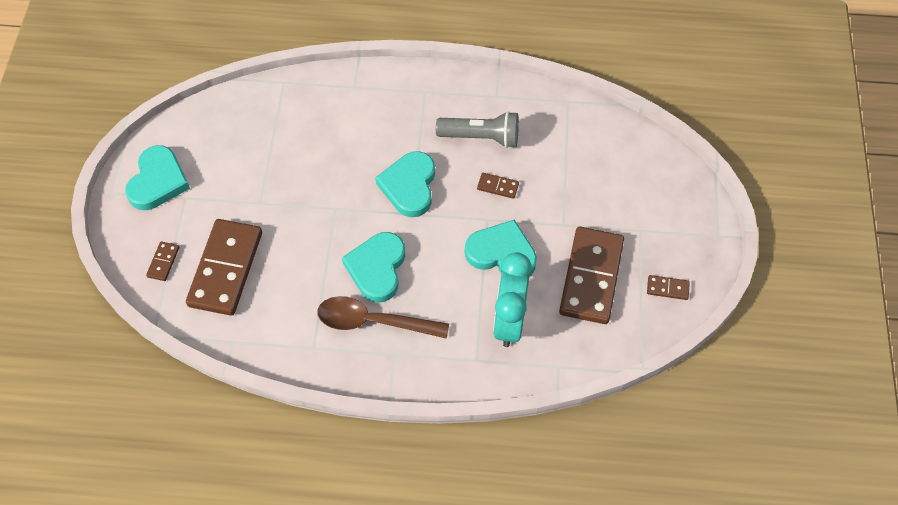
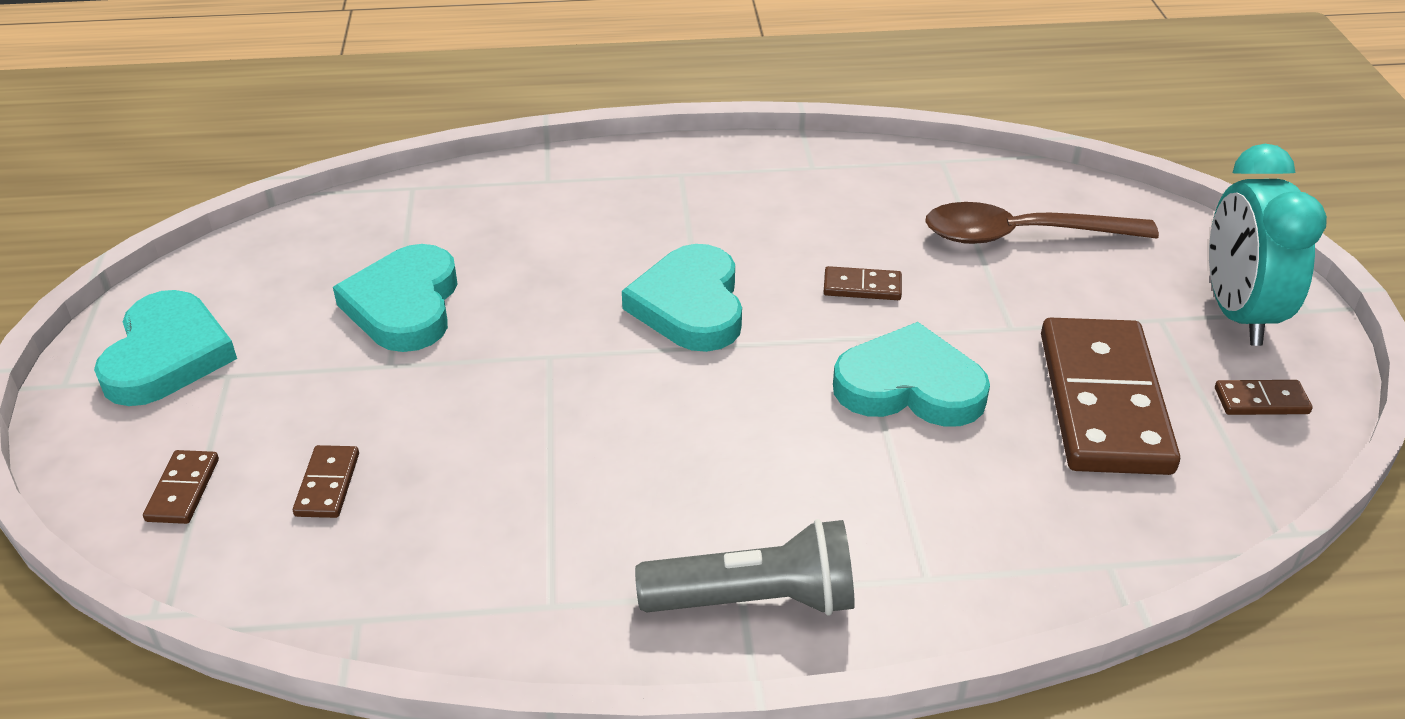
camera: 10 degrees left, 20 degrees down
(226, 269) = (328, 484): brown domino -> brown domino, size x0.41
(373, 321) = (676, 537): brown spoon -> brown spoon (1021, 235)
(377, 268) = (660, 442): turquoise heart -> turquoise heart (404, 305)
(481, 137) = (805, 222): grey flashlight -> grey flashlight (755, 600)
(509, 321) = (970, 496): turquoise clock -> turquoise clock (1237, 313)

